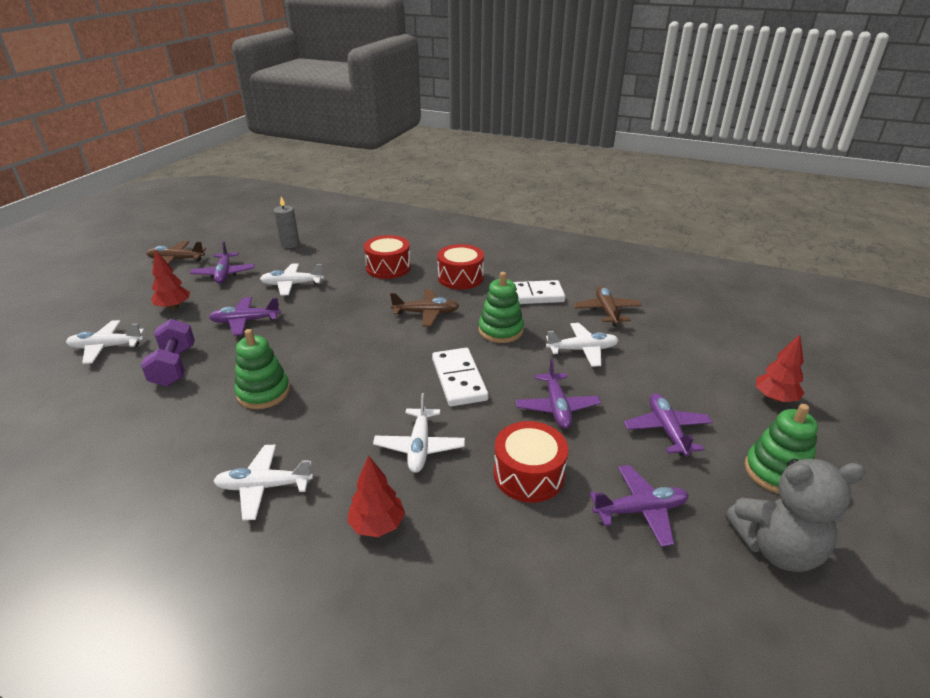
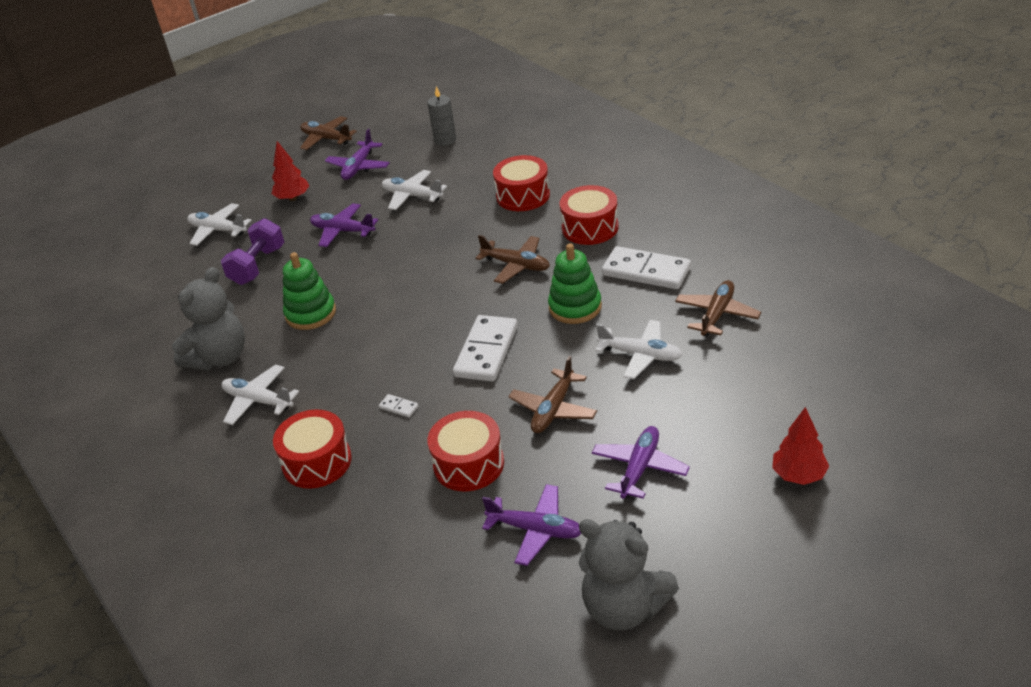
camera: 35 degrees right, 5 degrees up
(186, 458) = (219, 358): none -> grey teddy bear
(377, 525) = (317, 462): red tree -> red drum
(419, 446) = (399, 407): white plane -> white domino
(557, 407) = (553, 409): purple plane -> brown plane
(776, 472) = (705, 546): green stacking toy -> none

